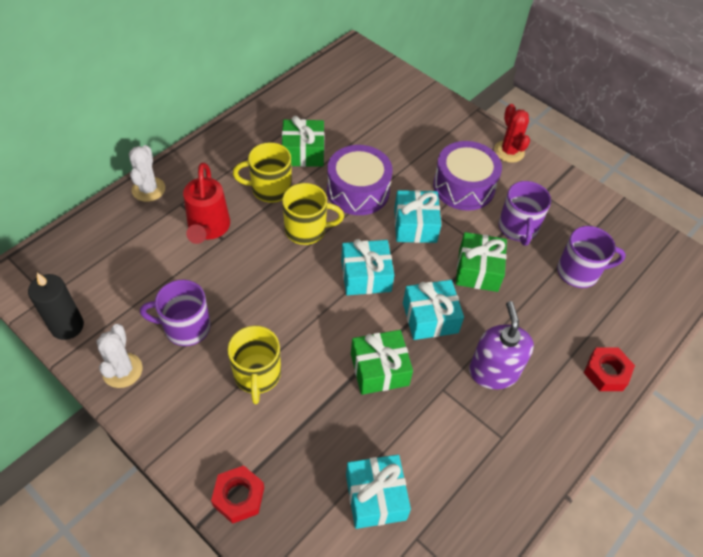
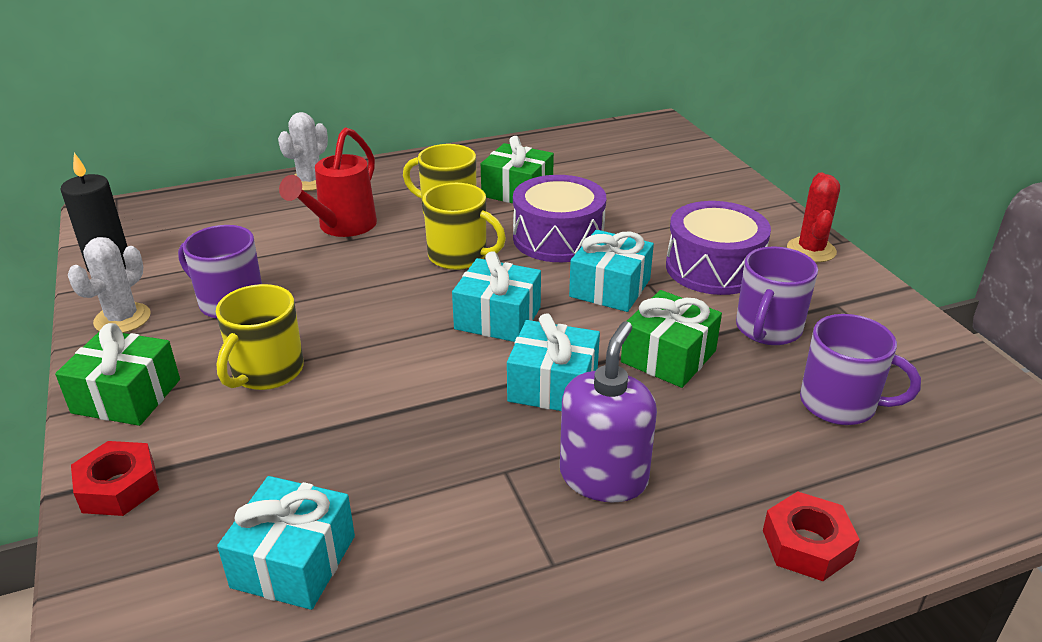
camera: 30 degrees right, 20 degrees down
(379, 369) = (431, 418): green gift -> green gift (126, 396)

